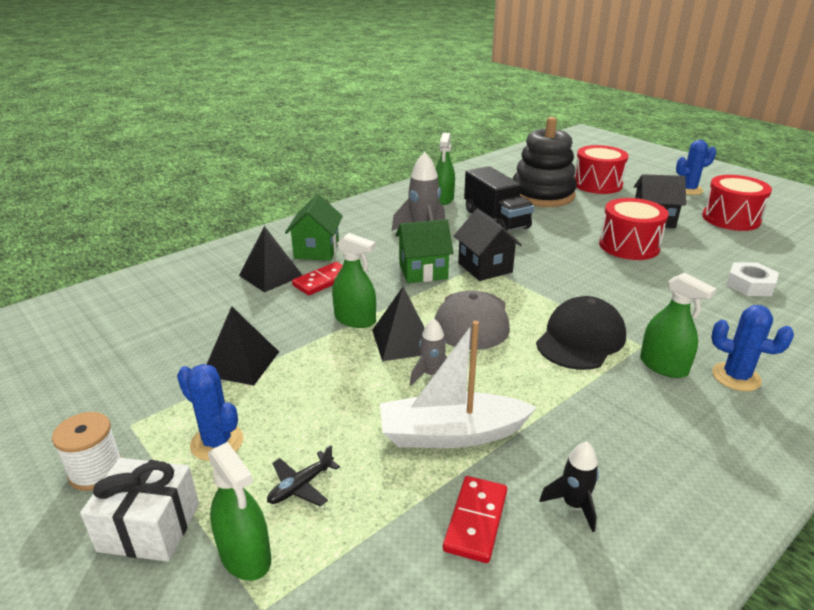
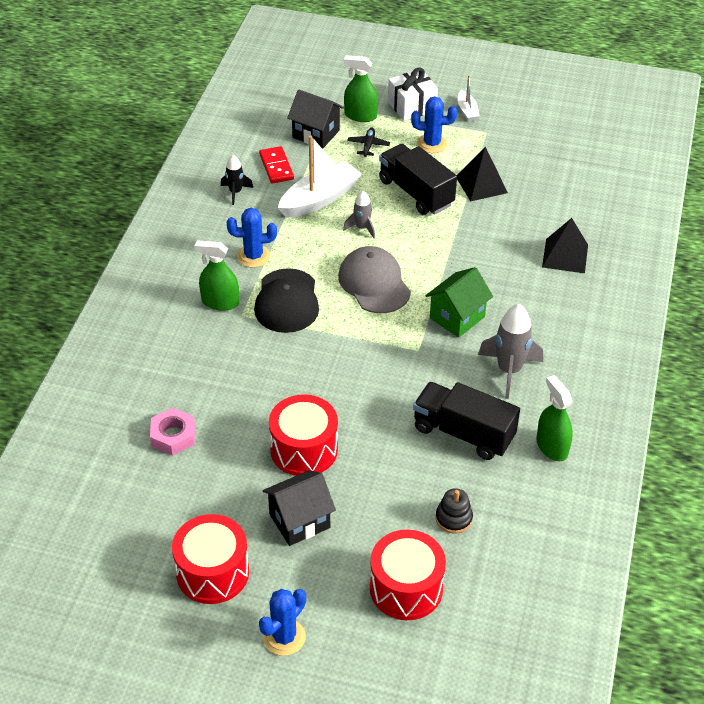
camera: 145 degrees right, 15 degrees up
(96, 471) = (467, 111): white spool -> white boat
(316, 250) = (570, 300): green house -> none
(323, 281) = (520, 269): red domino -> none
(324, 387) = (416, 193): none -> black truck
(355, 319) = (453, 246): green spray bottle -> none
(403, 341) = (403, 243): black pyramid -> none
(485, 267) = (412, 347): black house -> black house (316, 134)
(542, 195) = (453, 518): black stacking toy -> black stacking toy, size x0.41
(736, 377) = (169, 314): blue cactus -> blue cactus (253, 256)
(750, 285) = (173, 436): white nut -> pink nut

